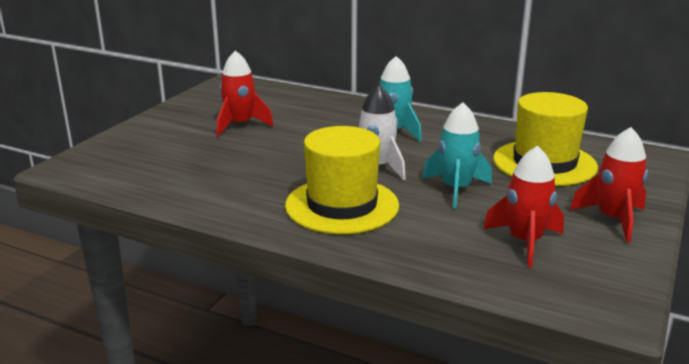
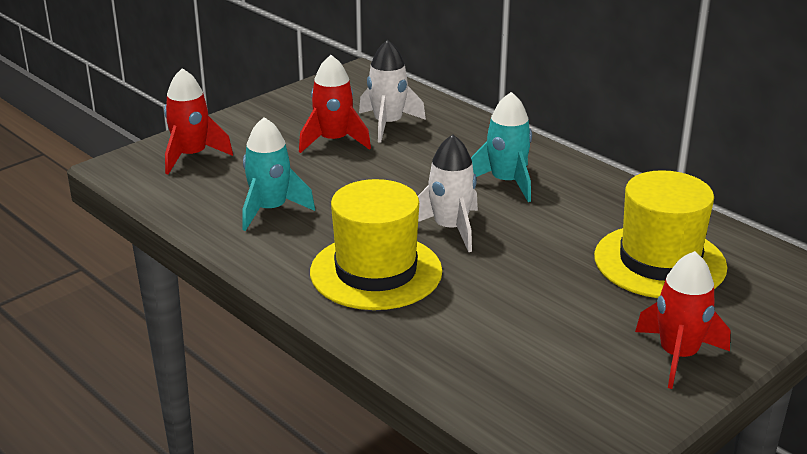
camera: 20 degrees right, 5 degrees up
(275, 109) = (388, 124): none -> white rocket
(455, 189) = (520, 276): turquoise rocket -> turquoise rocket (270, 210)
(525, 242) = (546, 361): red rocket -> red rocket (192, 156)

